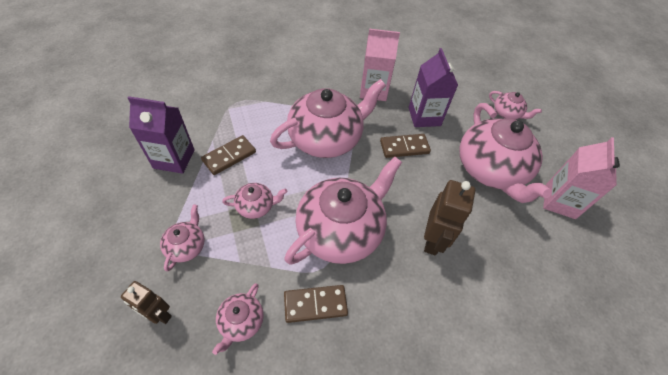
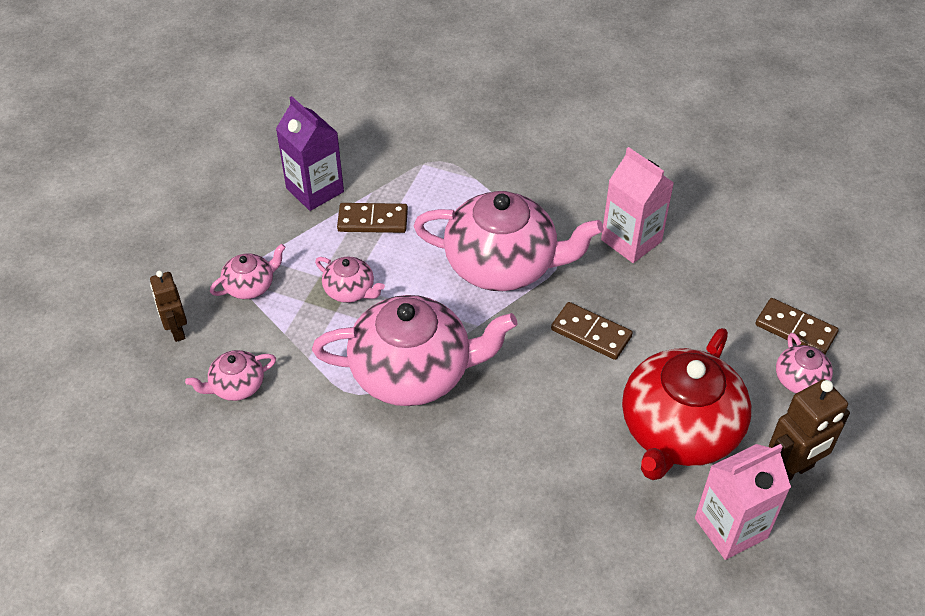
camera: 45 degrees right, 5 degrees down
(315, 304) = (316, 420): brown domino -> brown domino (795, 329)
(424, 116) = (664, 313): purple carton -> none
(433, 240) = (505, 452): brown robot -> brown robot (791, 471)
(491, 170) = (678, 431): pink teapot -> red teapot

